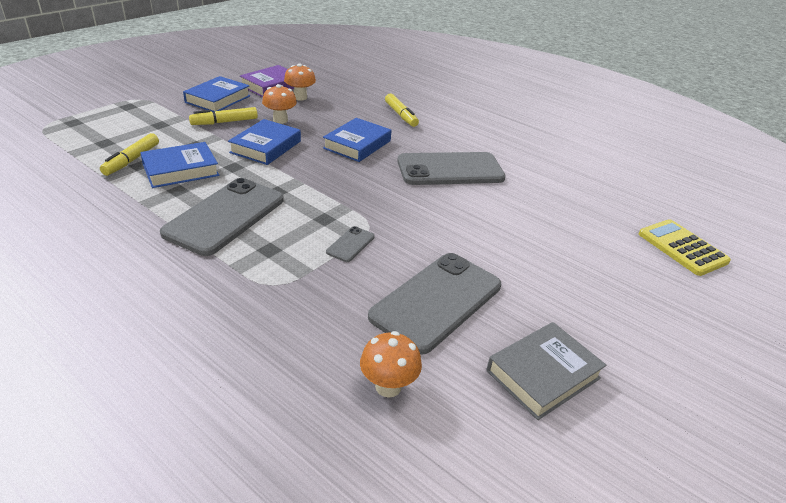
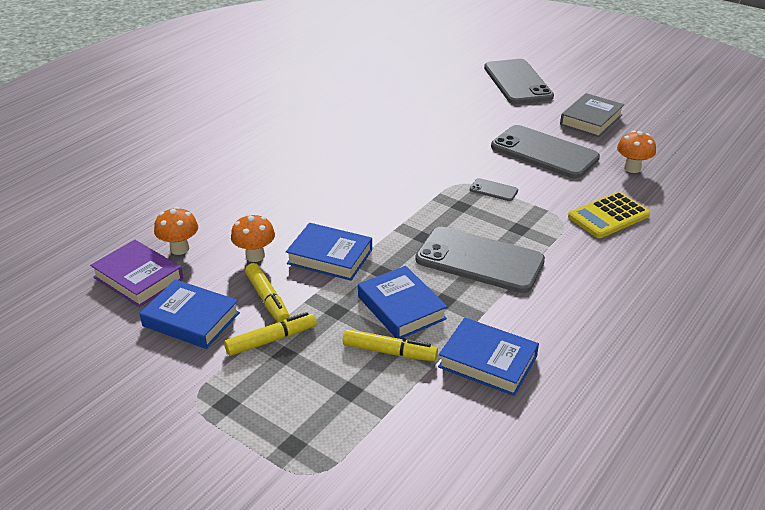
camera: 90 degrees left, 0 degrees up
(357, 144) = (310, 197): blue book -> blue book (487, 361)
(401, 115) = (228, 173): yellow marker -> yellow marker (271, 340)
(450, 170) = (351, 145): grey phone -> grey phone (517, 82)
(543, 374) = (591, 120): grey book -> grey book turned 75 degrees clockwise
(682, 248) = (438, 62): yellow calculator -> yellow calculator (608, 216)

